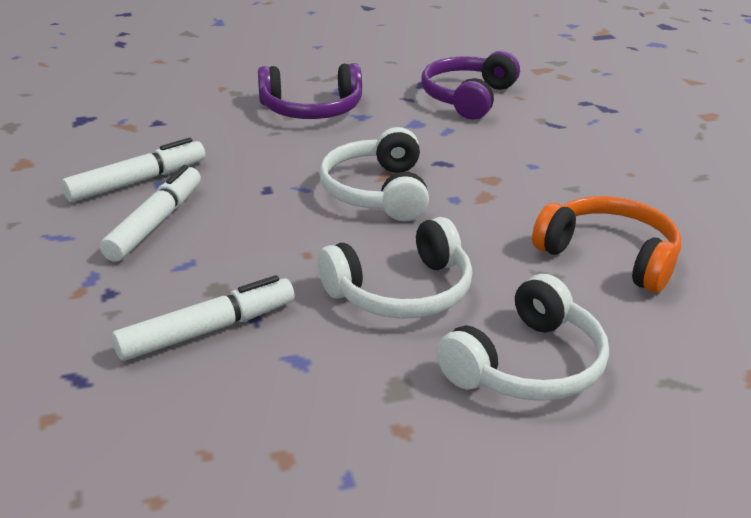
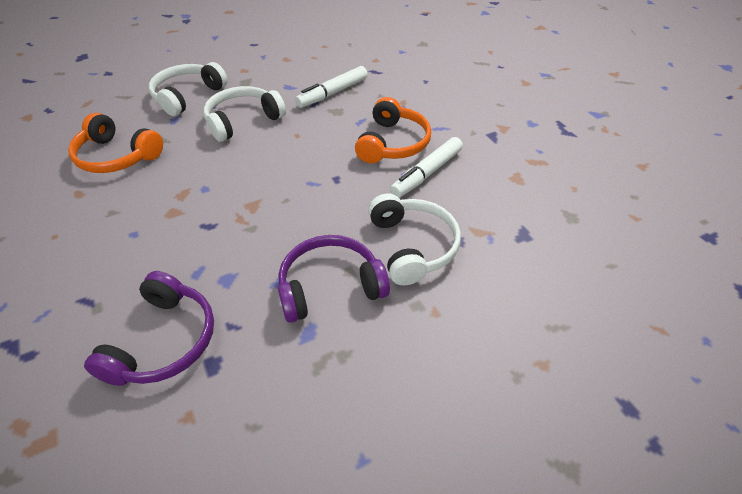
camera: 170 degrees right, 15 degrees up
(155, 223) = (393, 143): white marker -> orange headphones
(377, 192) = (259, 187): white headphones -> white headphones (412, 246)

